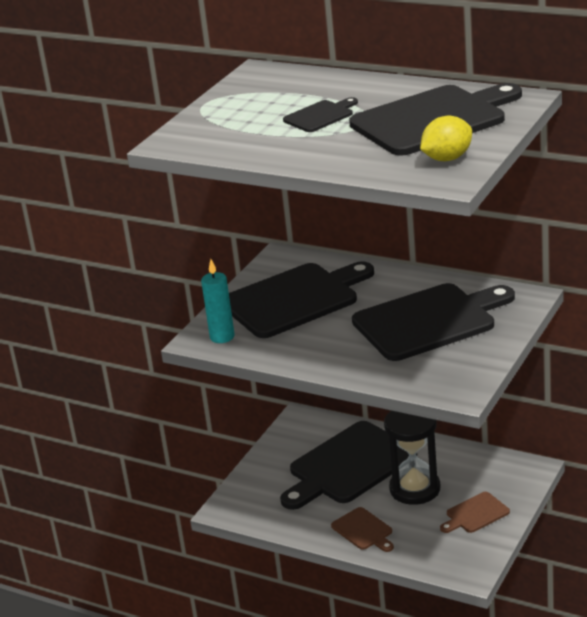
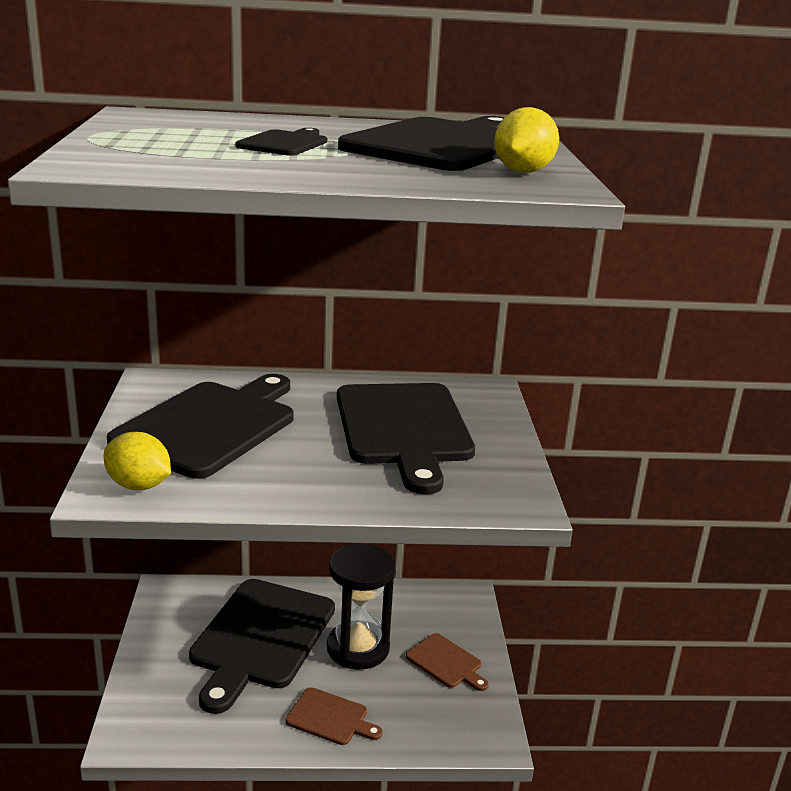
camera: 35 degrees left, 5 degrees down
(222, 337) = (139, 485): turquoise candle -> yellow lemon
(429, 321) = (404, 428): black cutting board -> black cutting board turned 135 degrees clockwise
(475, 514) = (446, 662): brown cutting board -> brown cutting board turned 75 degrees counterclockwise

